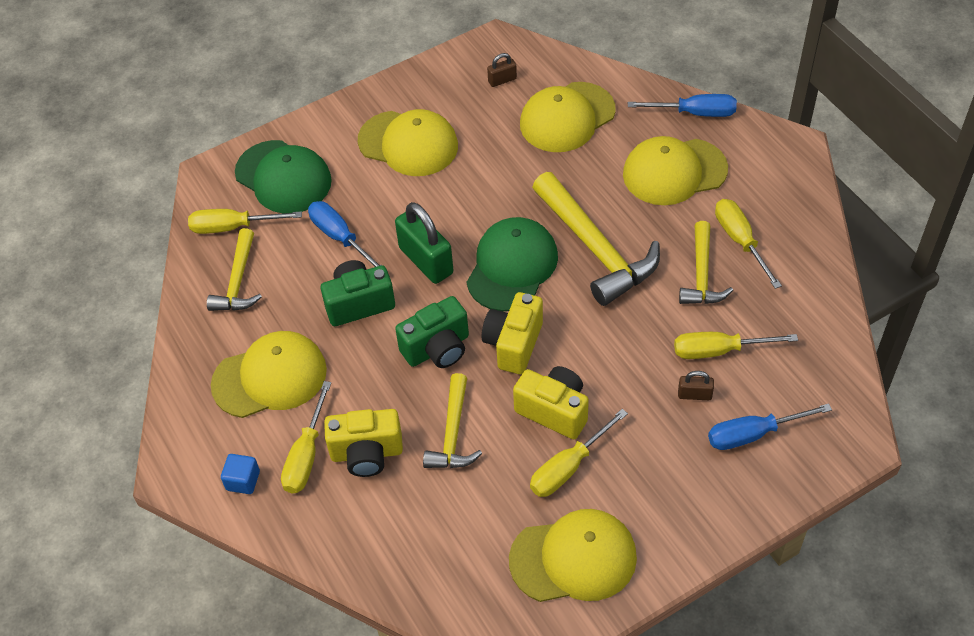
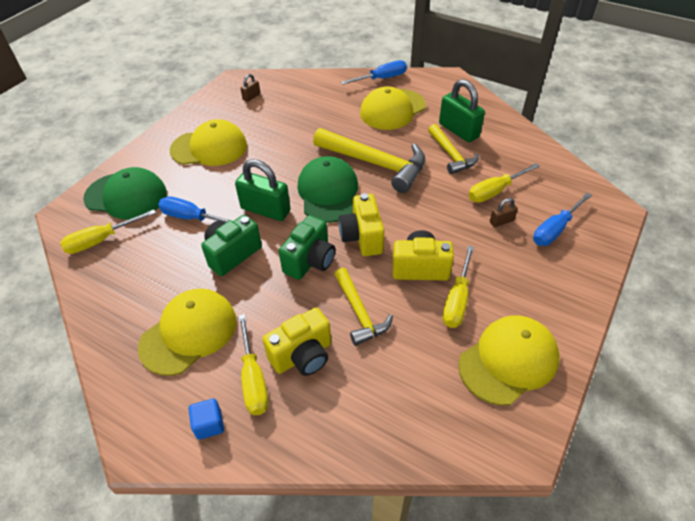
camera: 30 degrees left, 5 degrees down
(238, 281) = (124, 275): yellow hammer -> none
(567, 117) = (306, 103): yellow cap -> none
(740, 241) = (458, 130): yellow screwdriver -> green padlock

